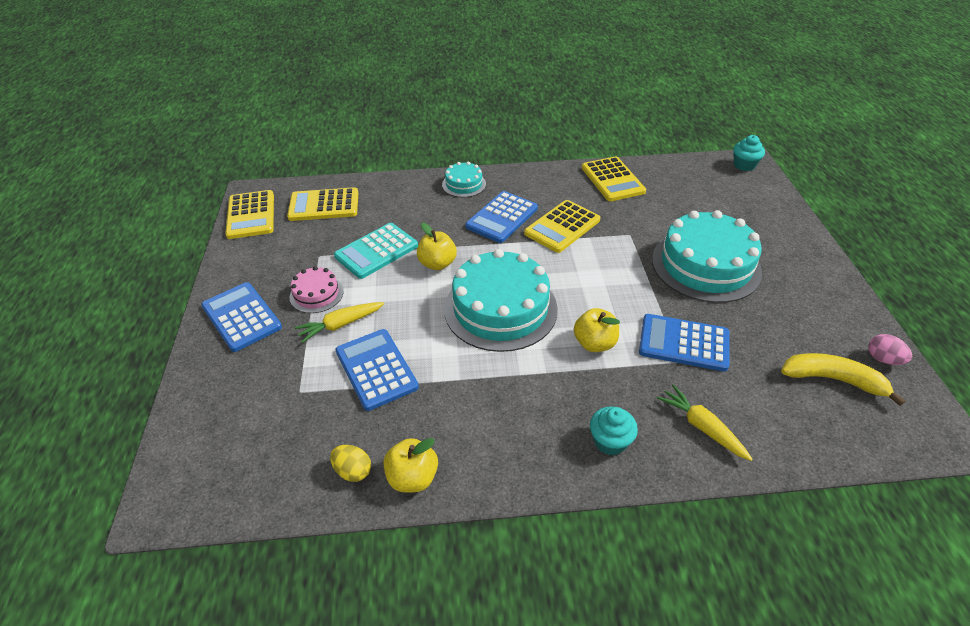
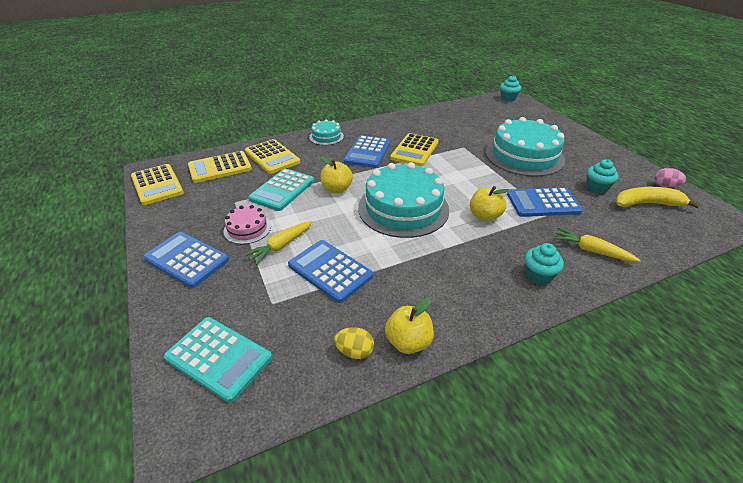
camera: 20 degrees left, 5 degrees down
(224, 437) = (219, 358): none -> turquoise calculator
(612, 180) = (430, 118): yellow calculator -> yellow calculator (272, 157)
(776, 338) = (596, 188): none -> turquoise cupcake

